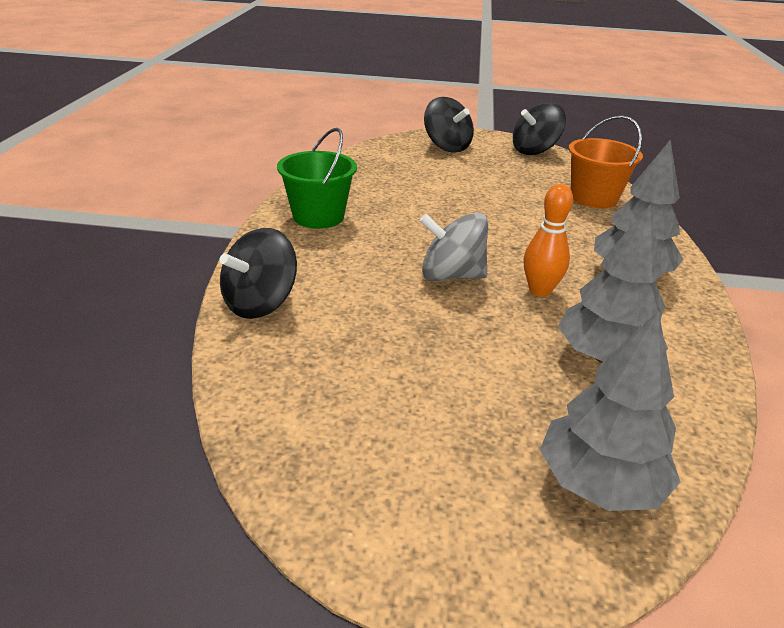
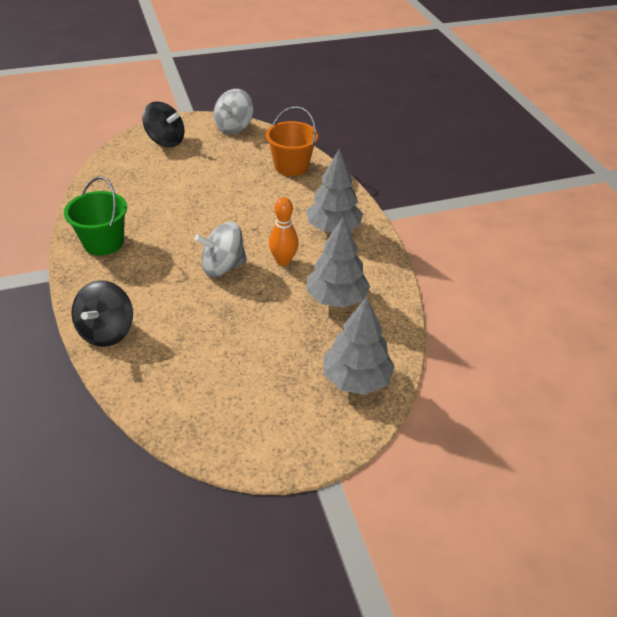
camera: 25 degrees left, 10 degrees up
(534, 151) = (234, 128): black spinning top -> grey spinning top

